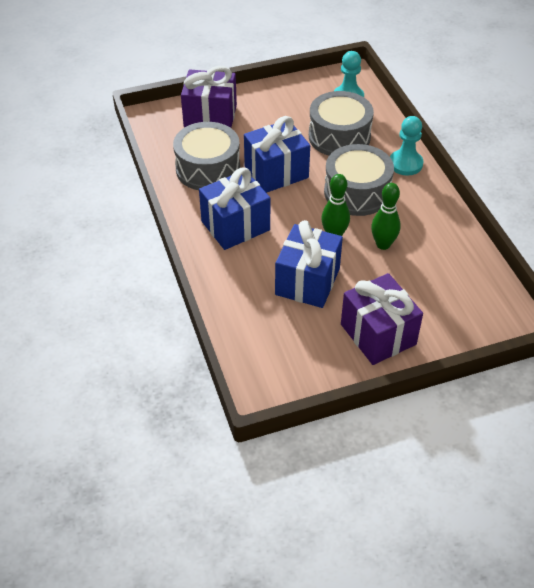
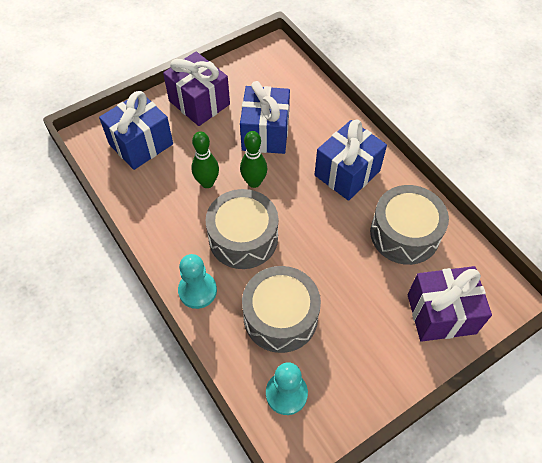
camera: 165 degrees right, 10 degrees up
(276, 172) = (333, 246): blue gift -> blue gift (141, 144)

